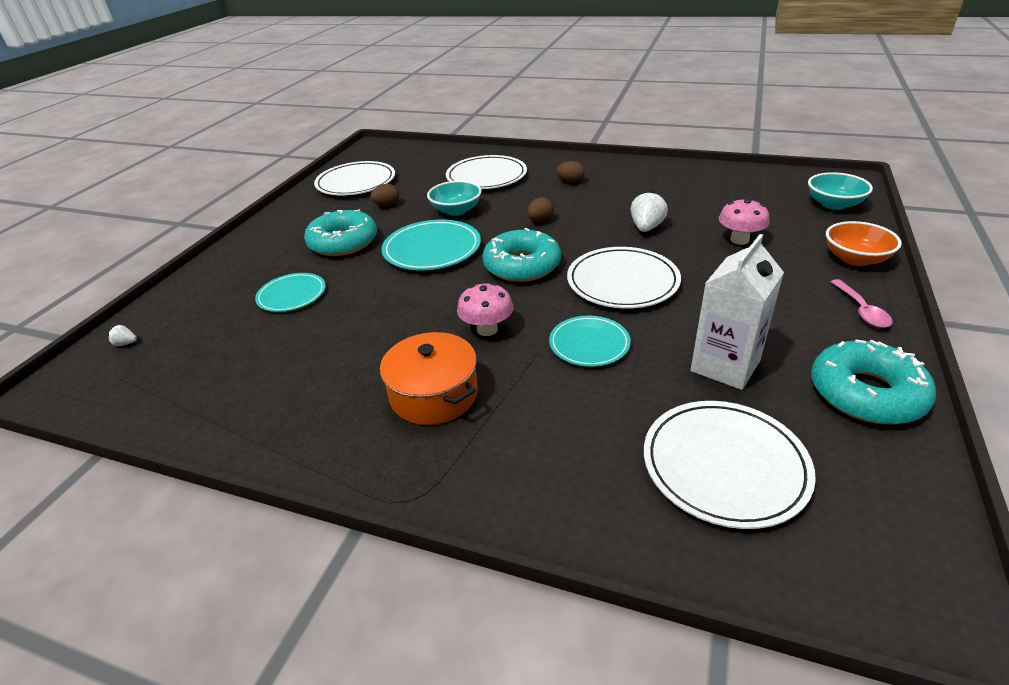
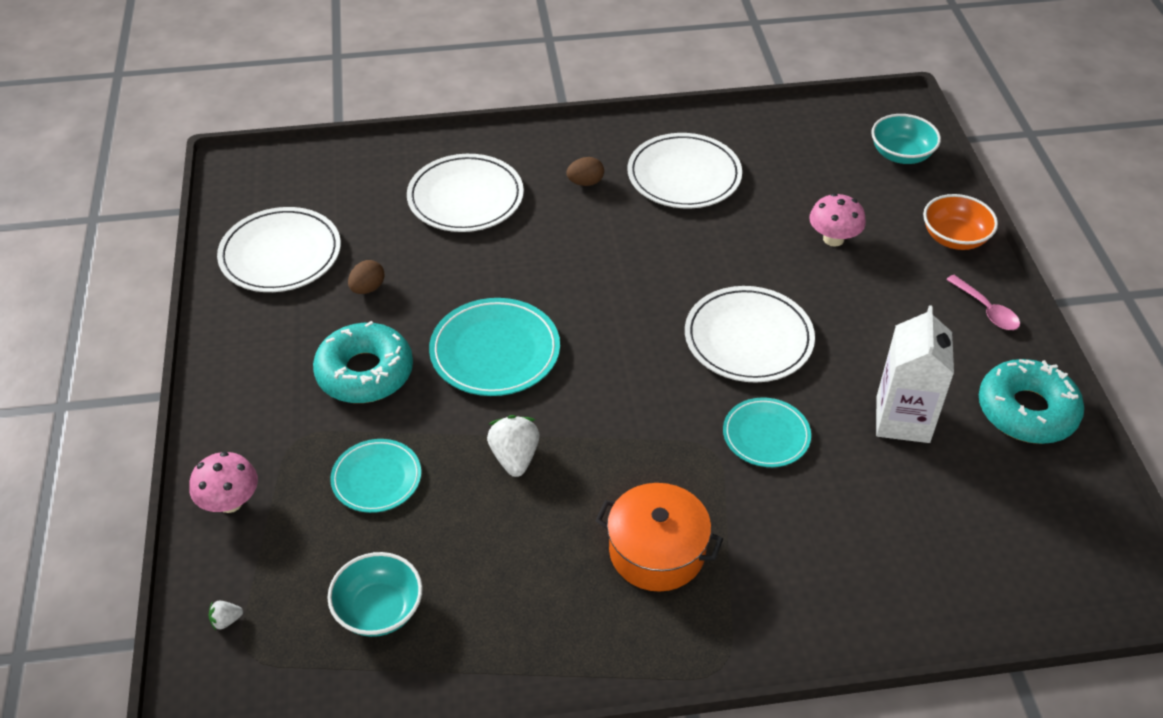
camera: 30 degrees left, 10 degrees up
(456, 210) = (473, 274): turquoise bowl -> turquoise bowl (379, 610)
(487, 329) = (650, 451): pink mushroom -> pink mushroom (230, 502)
(522, 265) = (623, 346): turquoise donut -> none
(540, 220) = (594, 264): brown egg -> none
(646, 227) = (725, 245): white strawberry -> white strawberry (514, 457)
(724, 465) = (953, 528): white plate -> white plate (684, 175)

